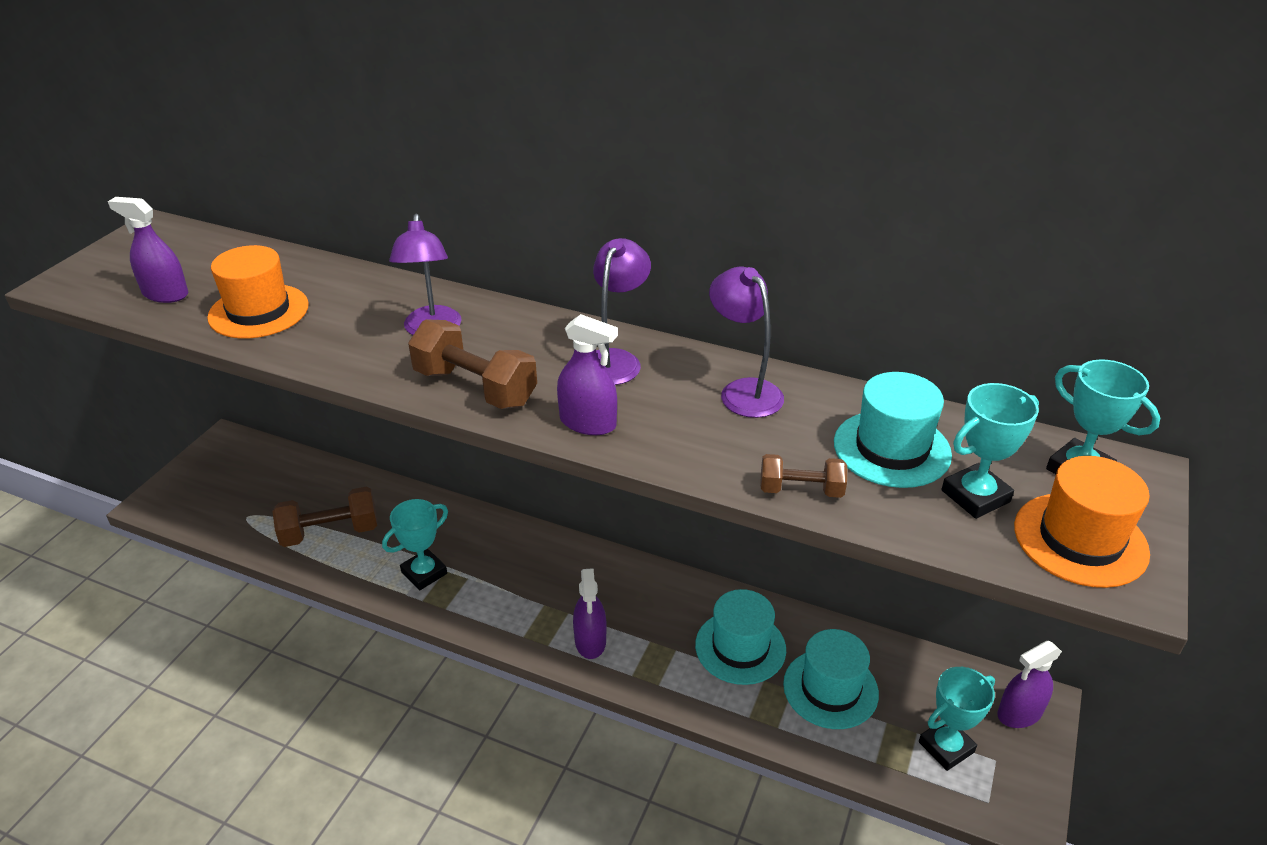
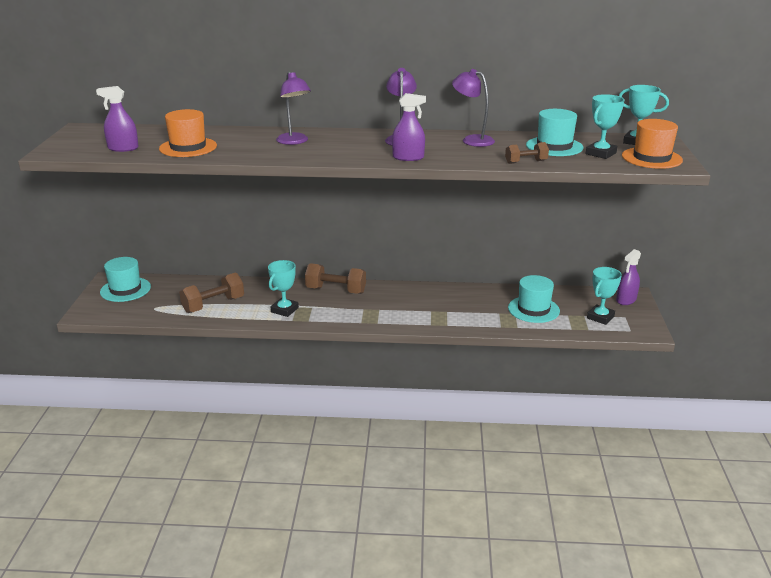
camera: 20 degrees left, 10 degrees down
(475, 387) = (339, 155): brown dumbbell -> brown dumbbell (336, 290)
(590, 641) = (399, 317): purple spray bottle -> none
(740, 647) = (479, 304): turquoise hat -> turquoise hat (125, 289)

